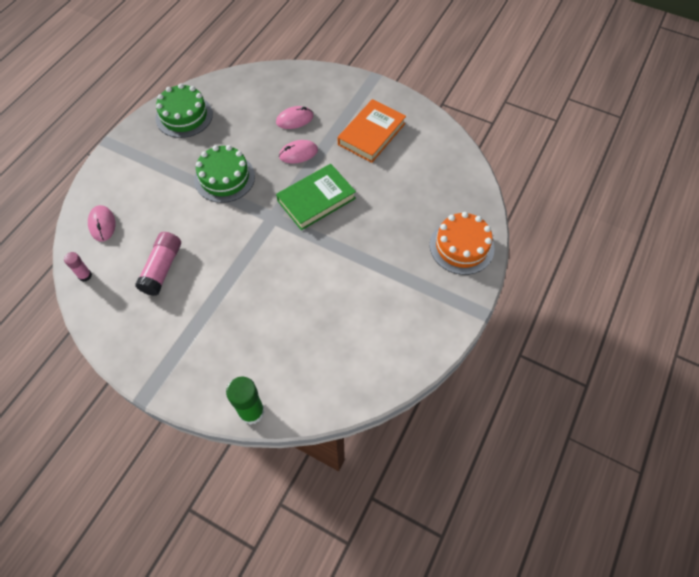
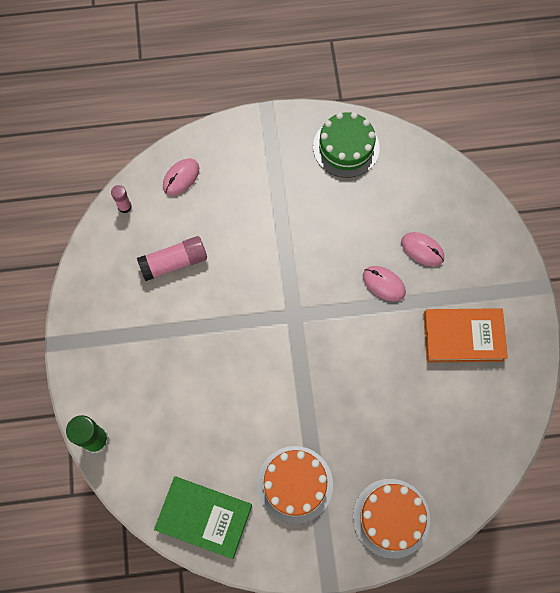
camera: 55 degrees right, 10 degrees up
(224, 178) = (304, 239): green cake -> none
(316, 199) = (342, 340): green book -> green book (204, 517)
(395, 291) = (295, 484): none -> orange cake

